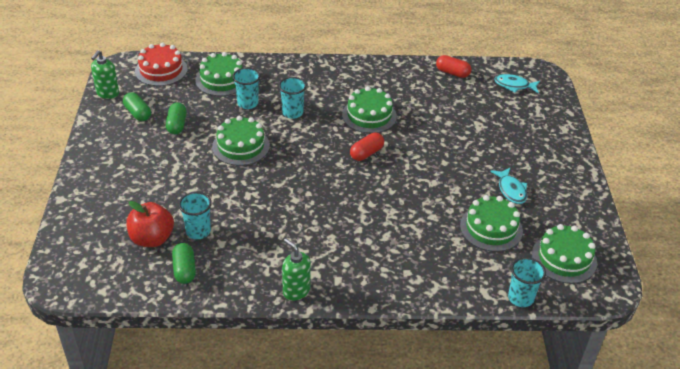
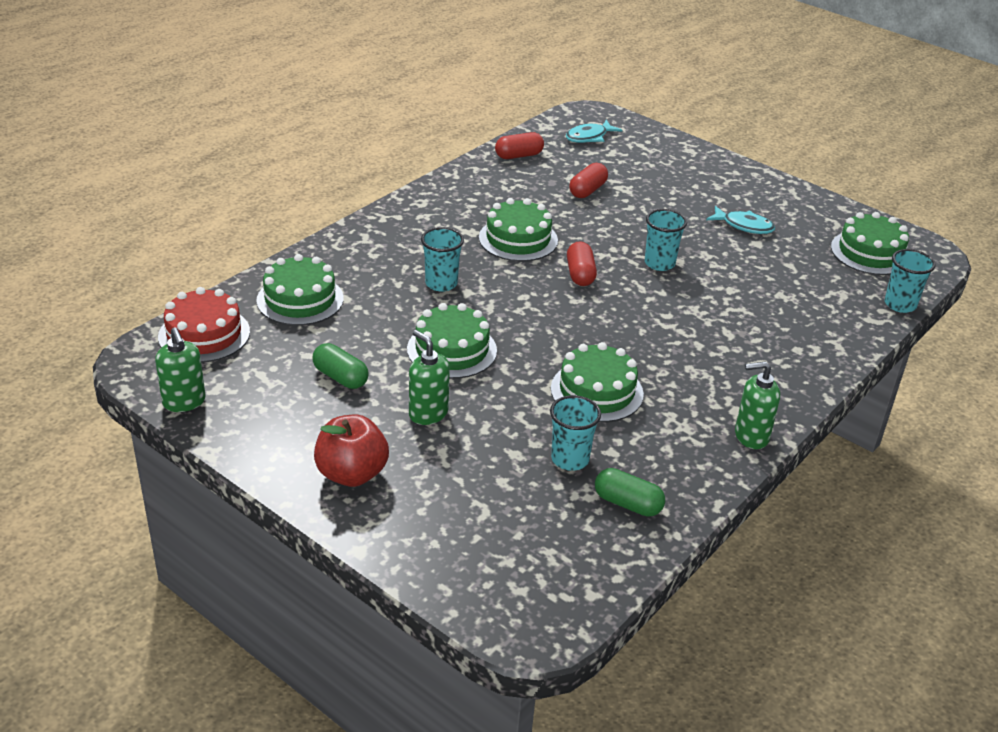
camera: 50 degrees left, 5 degrees down
(138, 113) = (269, 397): green capsule -> none
(152, 239) = (540, 504): red apple -> red apple (352, 474)
(181, 166) = (428, 413): none -> green soap dispenser
(247, 103) = (377, 304): turquoise cup -> turquoise cup (659, 263)
(455, 114) = (587, 190): none -> red capsule
(491, 228) = (786, 266): green cake -> green cake (597, 391)

